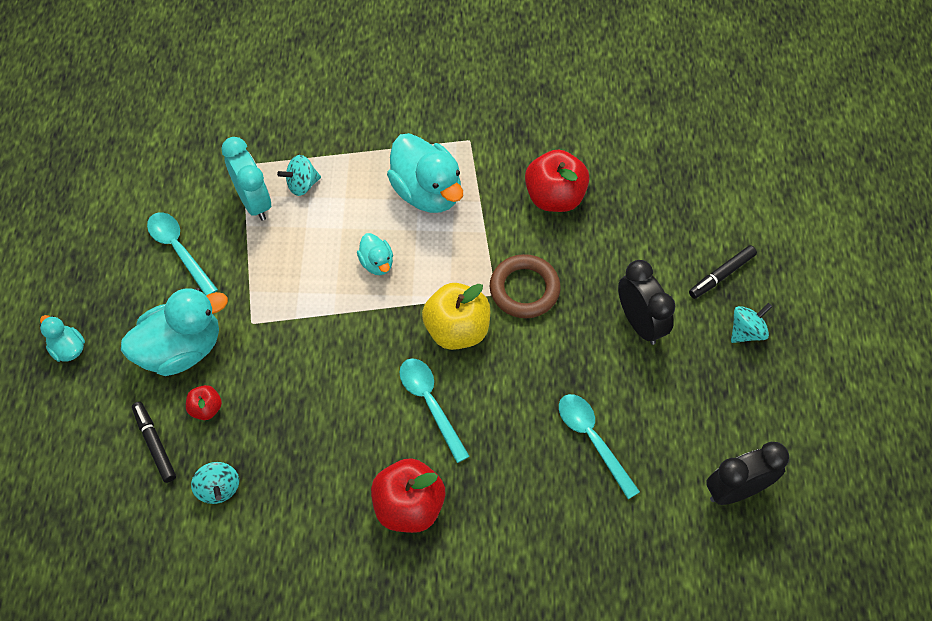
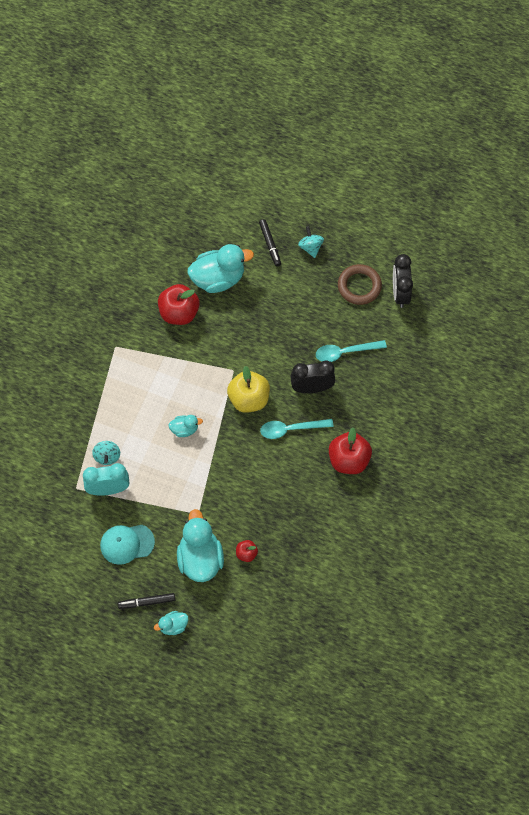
camera: 70 degrees left, 5 degrees up
(155, 444) = (259, 588): black marker -> black marker (147, 602)
(179, 250) = (127, 544): turquoise spoon -> turquoise cap
(219, 488) = (300, 559): turquoise spinning top -> none
(427, 192) = (144, 384): turquoise duck -> turquoise duck (218, 278)
(524, 289) = (236, 353): brown ring -> brown ring (359, 286)
(640, 323) = (283, 300): black clock -> black clock (312, 388)

